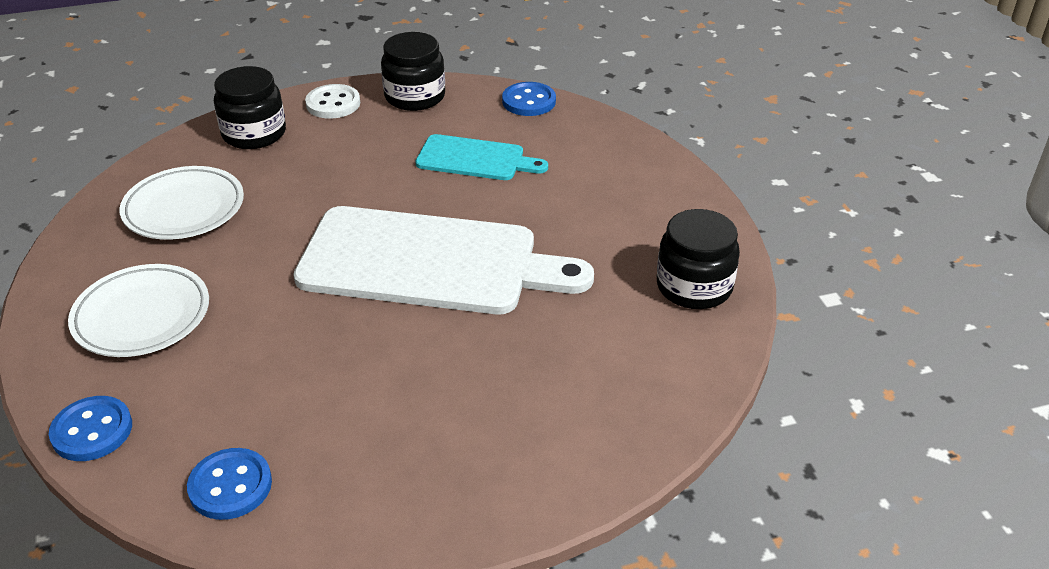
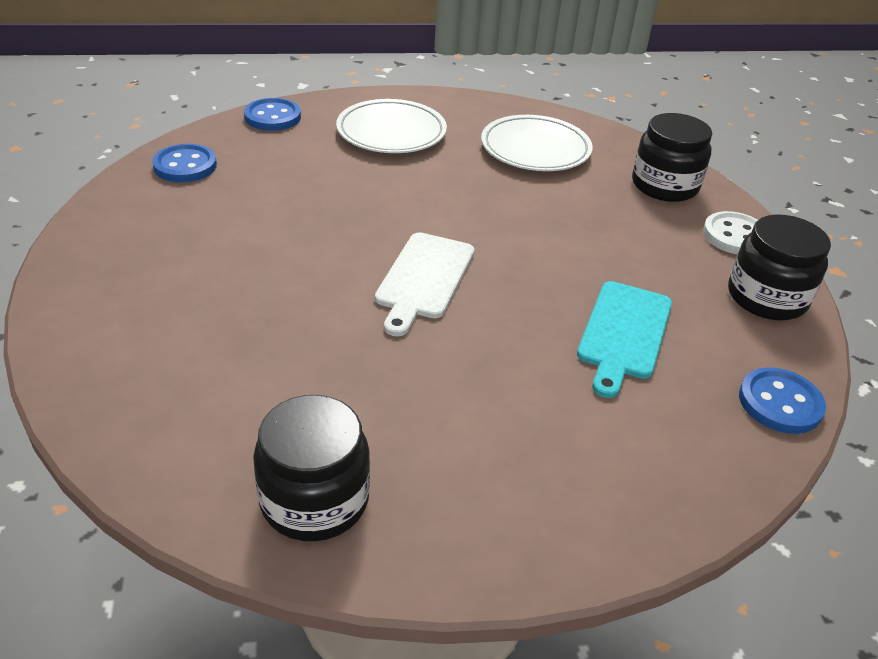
camera: 95 degrees right, 0 degrees up
(429, 262) = (423, 279): white cutting board -> white cutting board, size x0.51

